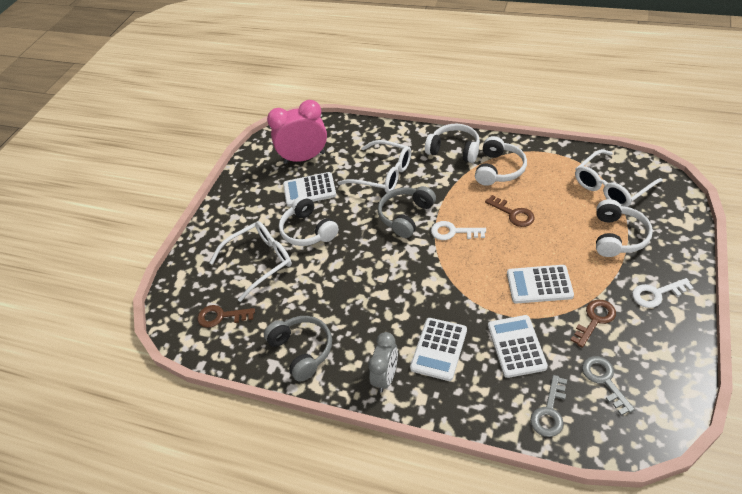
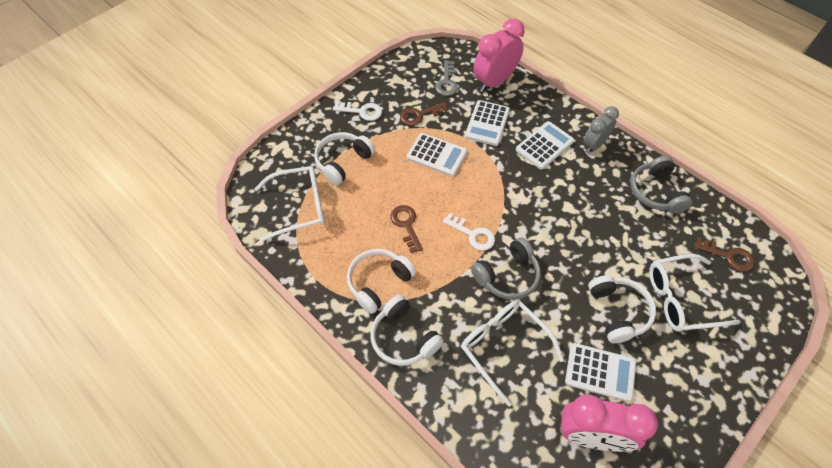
camera: 160 degrees left, 10 degrees up
(549, 411) = (494, 81): grey key -> pink clock

